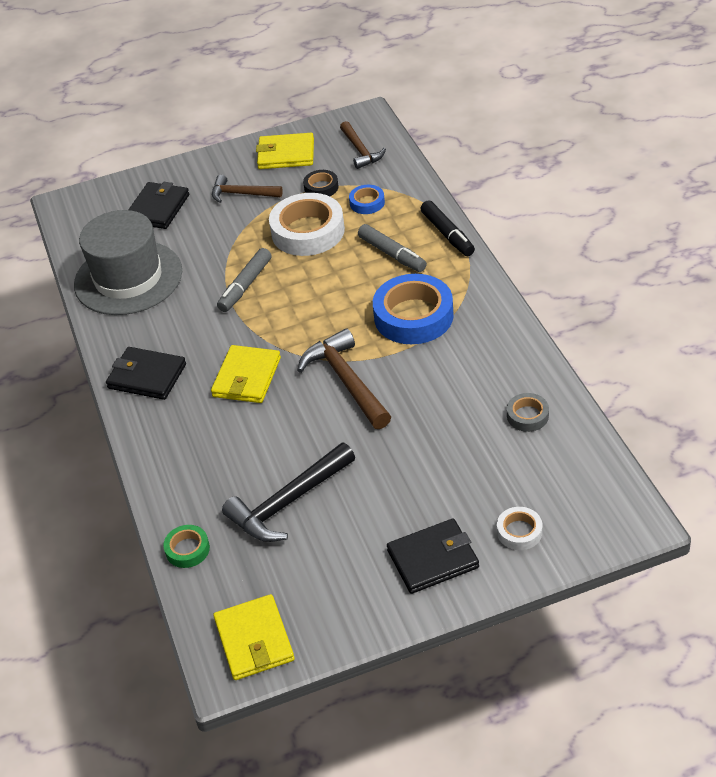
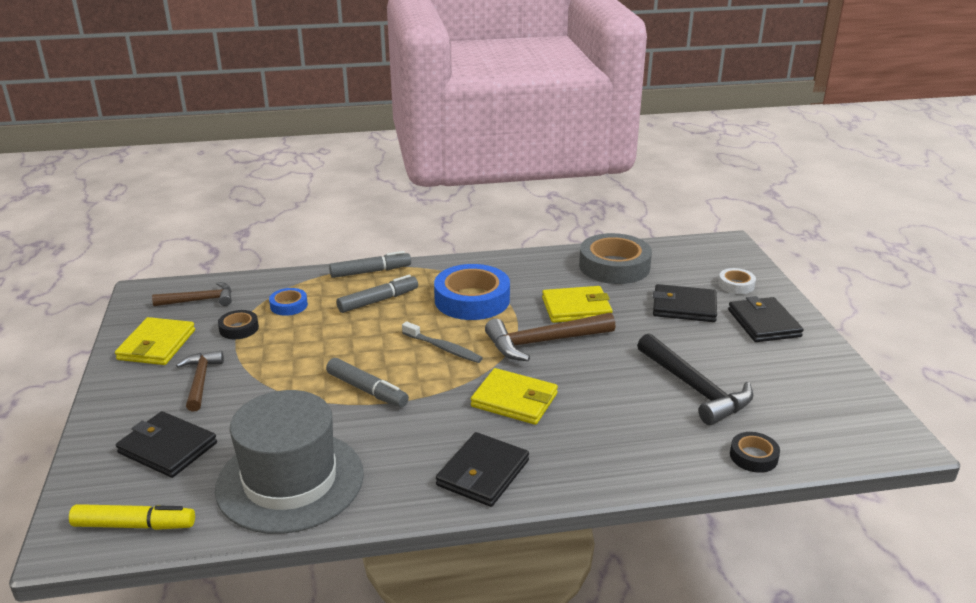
camera: 85 degrees left, 15 degrees down
(79, 224) = (134, 525): none -> yellow marker
(187, 549) = (753, 456): green tape -> black tape
(241, 194) = (200, 380): brown hammer -> brown hammer turned 150 degrees clockwise
(254, 640) = (862, 421): yellow wallet -> yellow wallet (576, 308)
(308, 231) = (306, 343): white tape -> none
(319, 316) = (443, 348): none -> grey toothbrush
(447, 234) = (370, 272): black marker -> grey marker
(449, 485) = (684, 307): none -> black wallet
(527, 416) = (614, 266): grey tape -> grey tape, size x2.06

